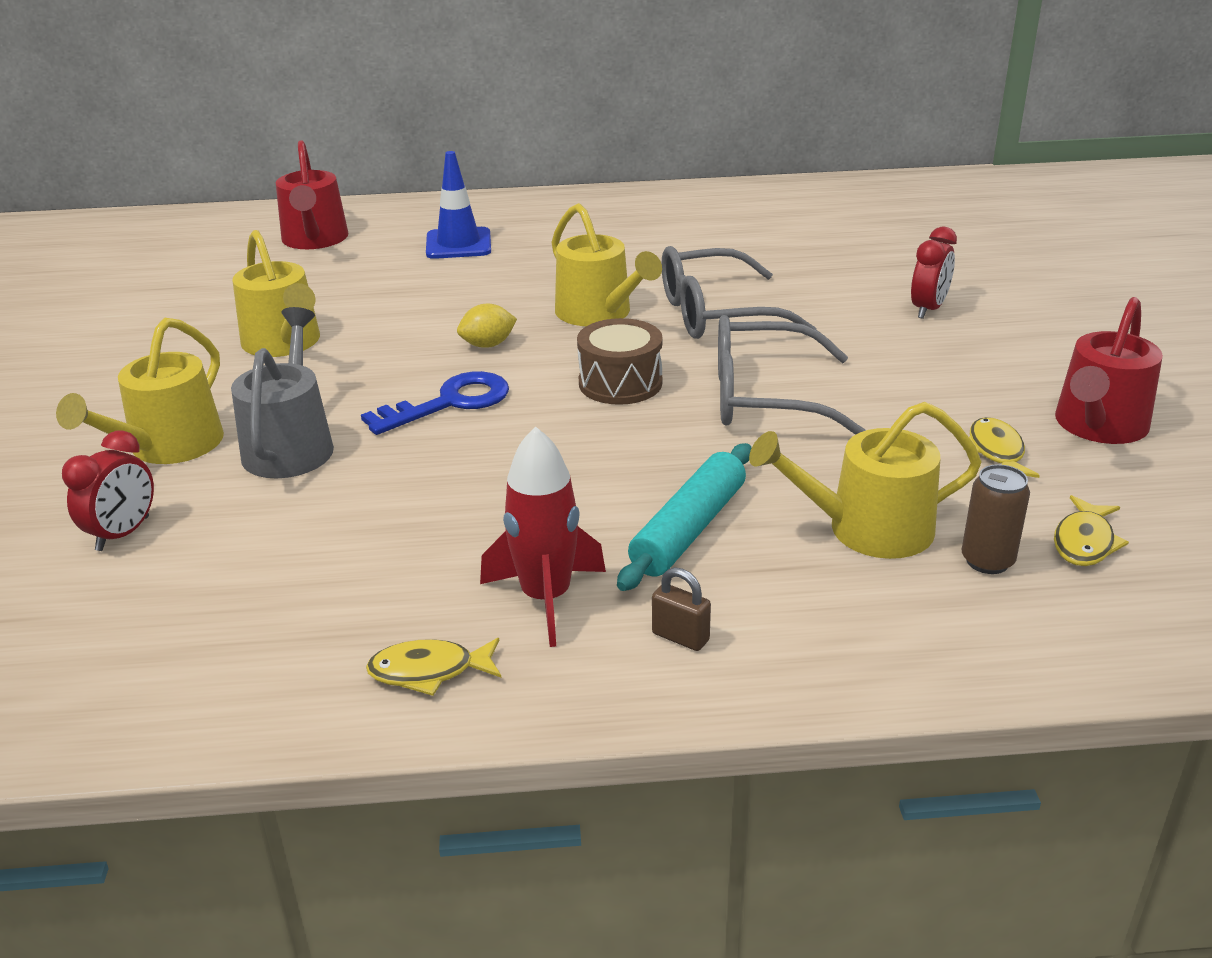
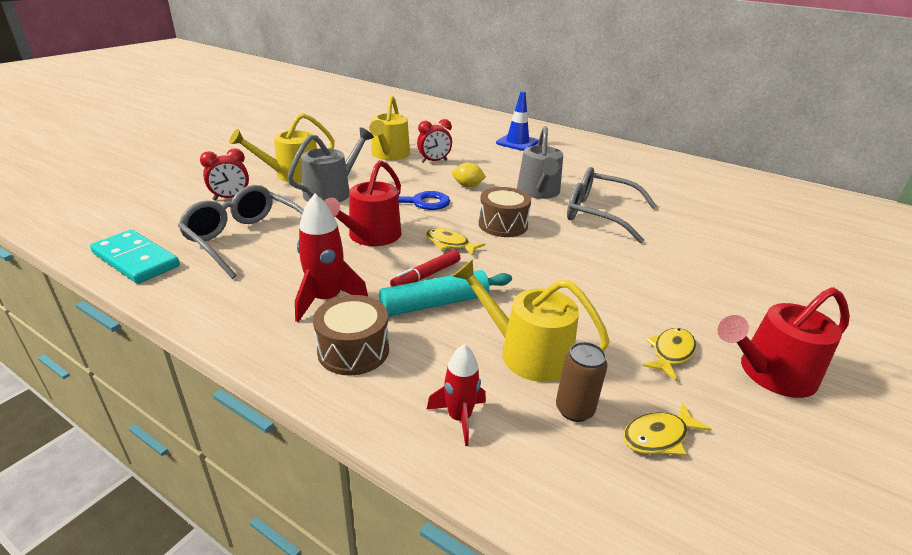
camera: 35 degrees right, 0 degrees up
(139, 707) = (136, 260): none -> turquoise domino
(315, 240) = (460, 122): red watering can -> red watering can (370, 236)
(429, 671) = (237, 303): yellow fish -> yellow fish (450, 244)
(599, 313) = (538, 192): yellow watering can -> grey watering can
(625, 499) = (426, 275): none -> red marker
(680, 637) = (353, 350): brown padlock -> brown drum
(763, 398) = (566, 262): grey glasses -> grey glasses (246, 239)
(898, 636) = (459, 418): none -> red rocket
(928, 309) = (735, 259): red clock -> red clock (434, 161)

